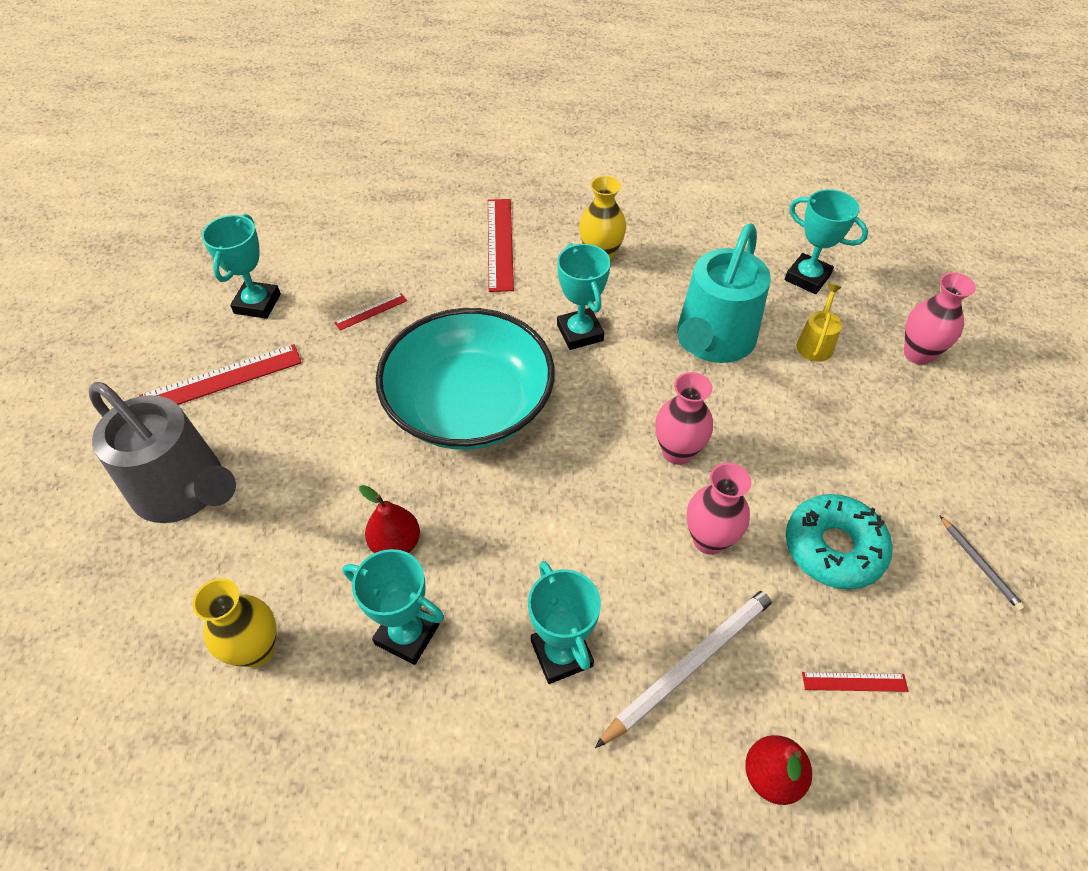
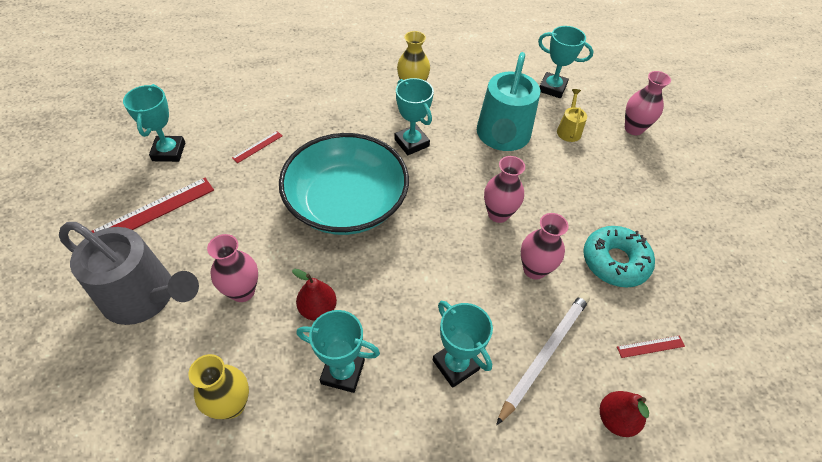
camera: 15 degrees left, 0 degrees up
(305, 503) = (242, 291): none -> pink vase
(500, 243) = (340, 88): red ruler -> none
(979, 564) = (706, 257): grey pencil -> none

